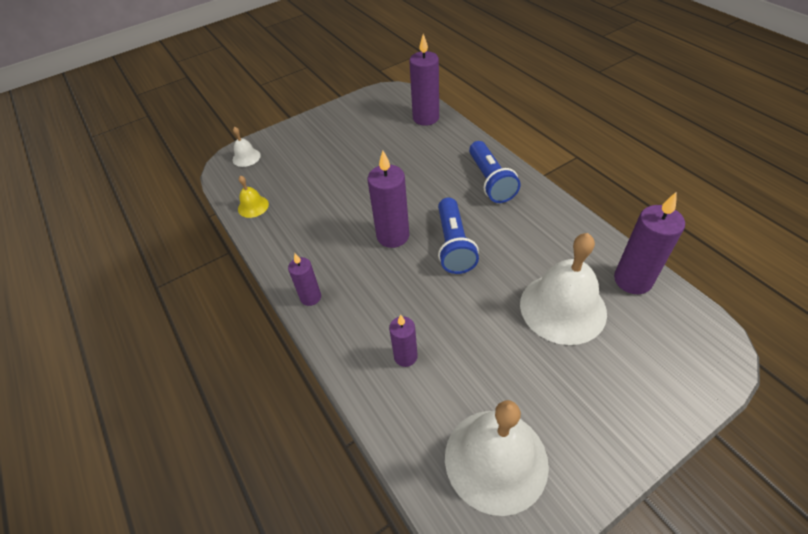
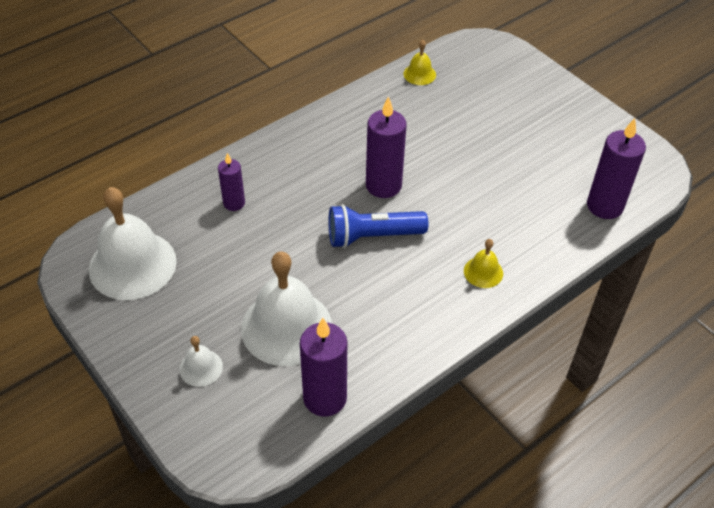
camera: 80 degrees right, 0 degrees up
(246, 157) = (497, 55): white bell -> white bell (201, 368)
(310, 297) = (301, 132): purple candle -> none
(490, 181) = (483, 272): blue flashlight -> yellow bell

